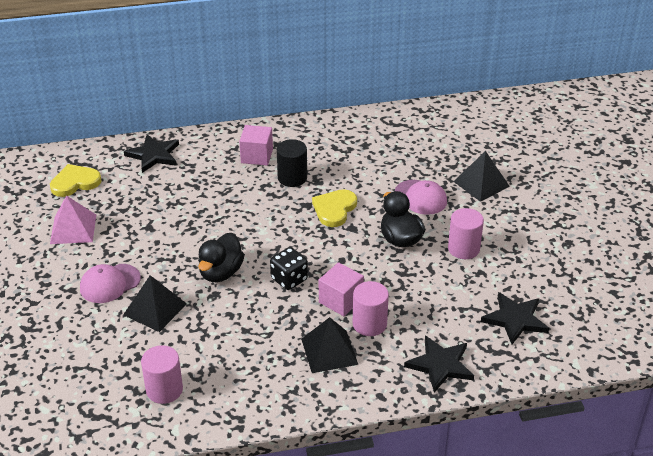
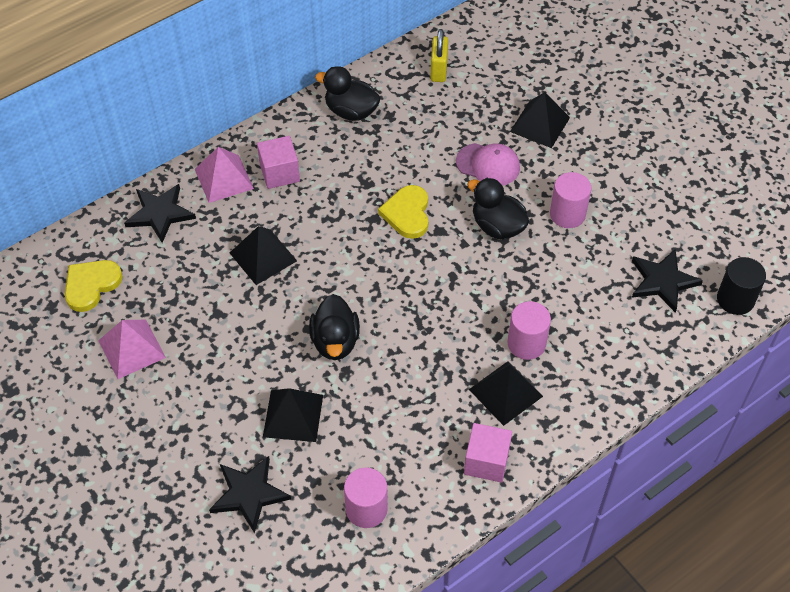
camera: 25 degrees left, 15 degrees up
(110, 283) = (222, 403): pink cap -> none
(207, 203) = (263, 256): none -> black pyramid
(214, 148) = (224, 179): none -> pink pyramid
(289, 279) = (413, 321): black dice -> none
(292, 178) = (337, 188): black cylinder -> black cylinder (735, 299)
(337, 134) = (351, 111): none -> black duck
(341, 300) = (481, 326): pink cube -> pink cube (486, 461)
(423, 127) = (438, 70): none -> yellow padlock
(440, 365) = (622, 364): black star -> black star (249, 494)

